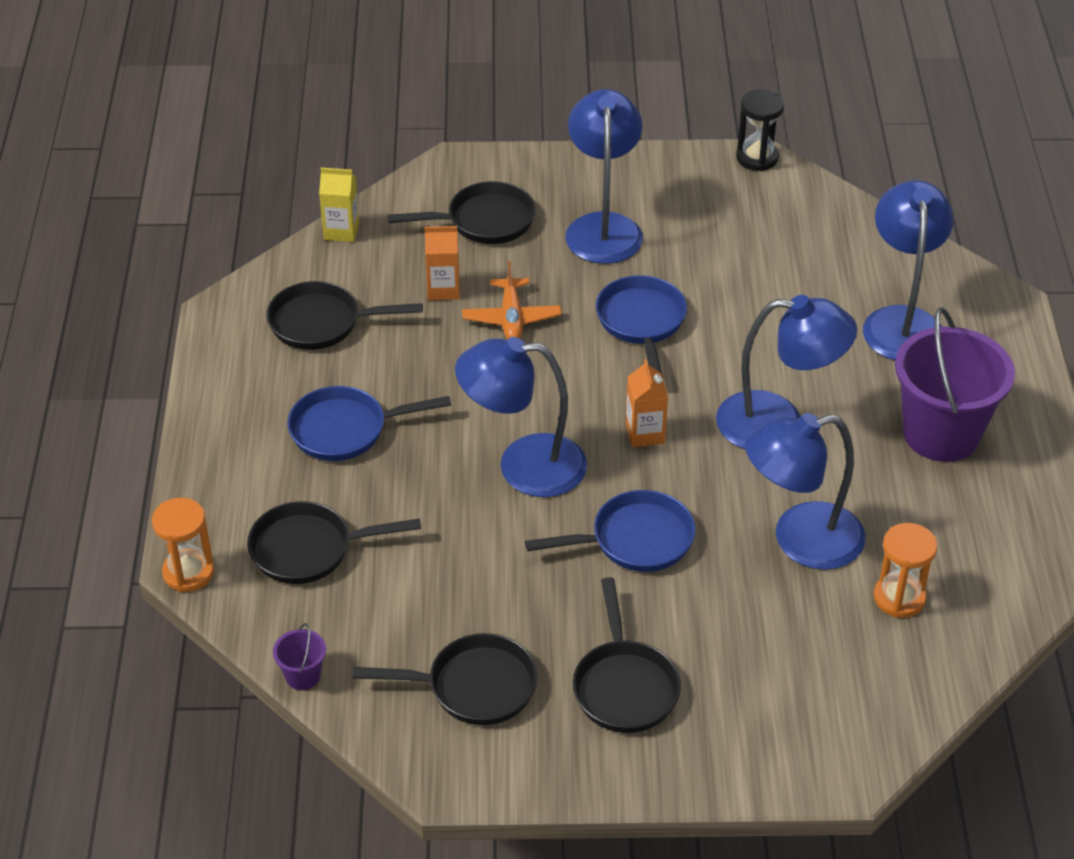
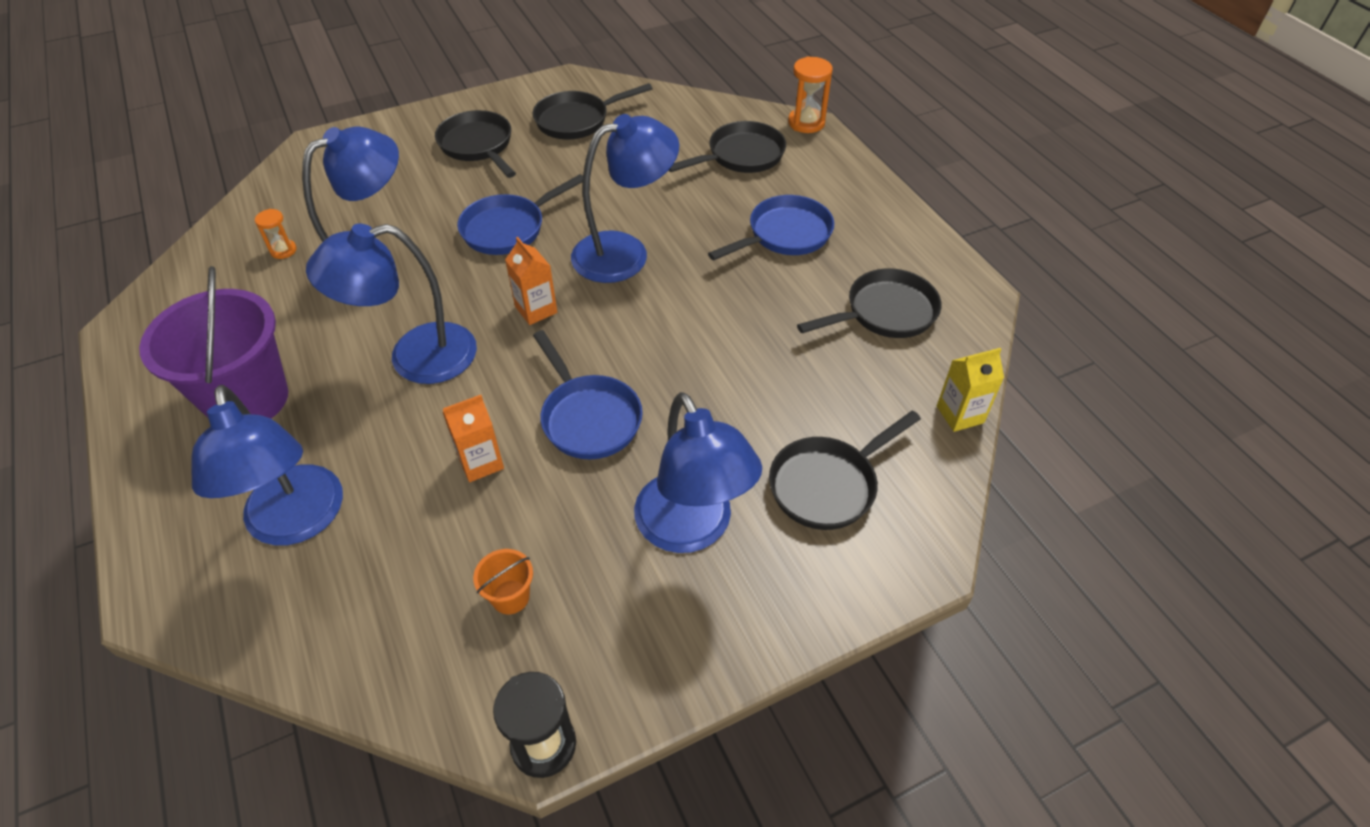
camera: 155 degrees right, 5 degrees up
(303, 676) = (686, 97): purple bucket -> none
(443, 289) = (806, 385): orange carton -> orange carton (480, 462)
(511, 318) = (719, 377): orange plane -> none
(752, 230) = (510, 597): none -> orange bucket
(899, 598) = (283, 250): orange hourglass -> orange hourglass, size x0.60

